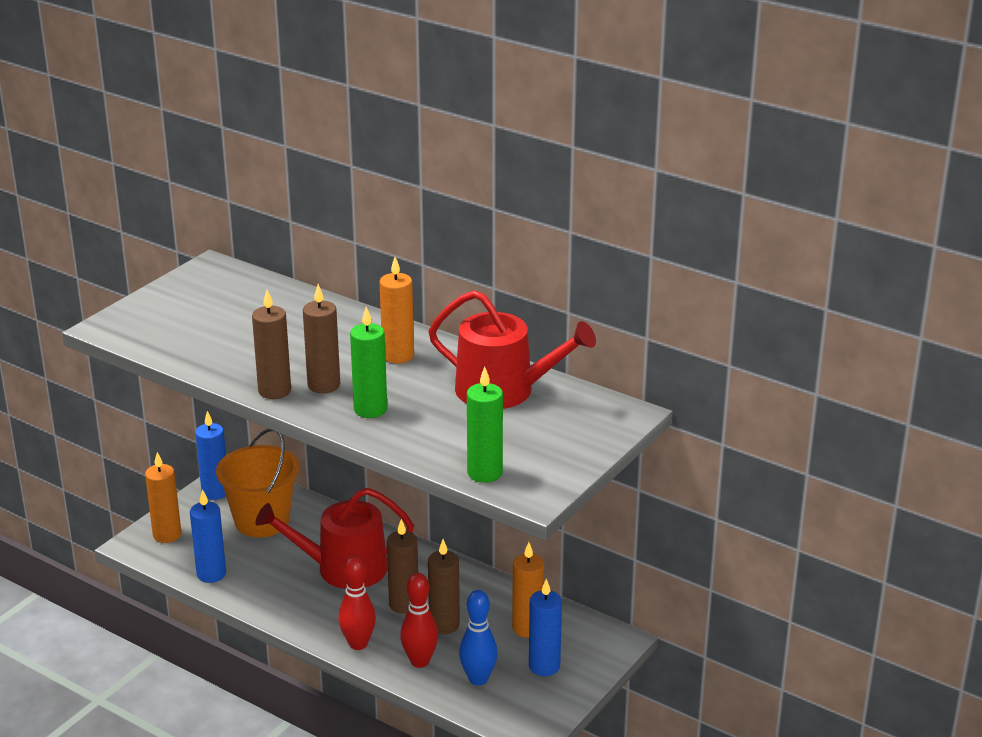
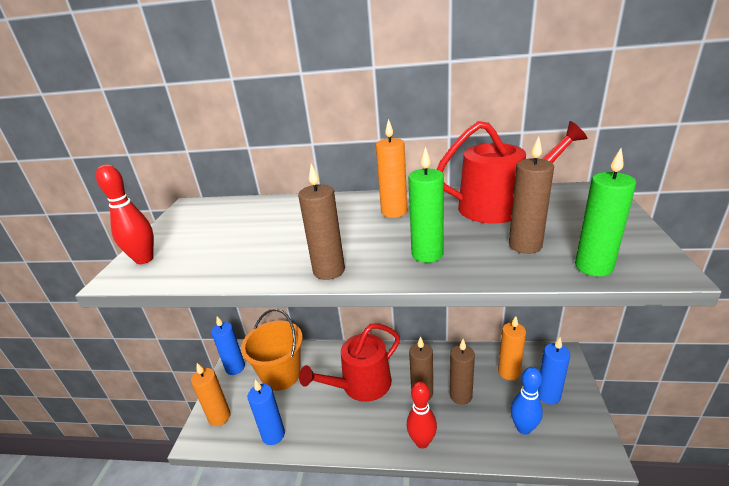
camera: 25 degrees left, 0 degrees up
(324, 385) = (365, 251): brown candle -> brown candle (525, 245)
(420, 661) = (474, 434): red bowling pin -> red bowling pin (144, 259)

